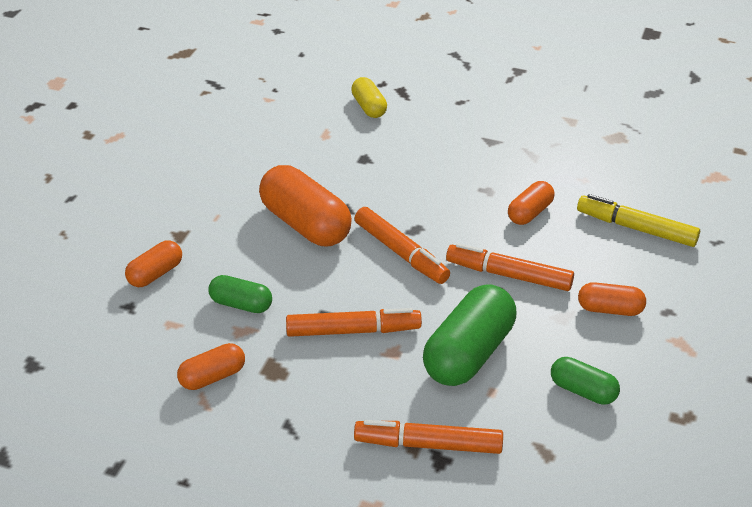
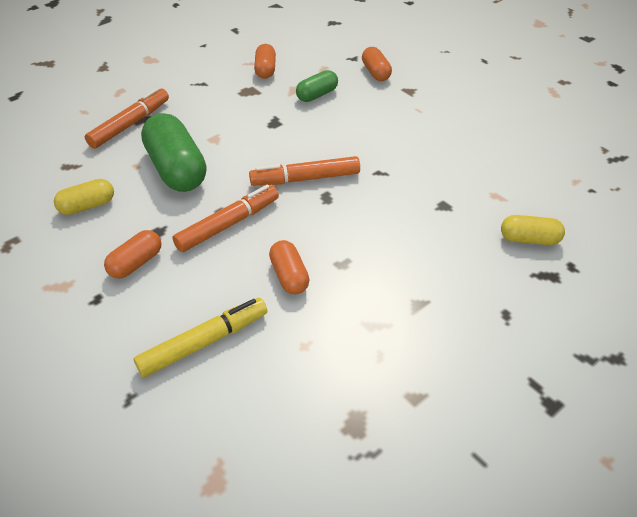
camera: 120 degrees right, 5 degrees up
(305, 224) = (377, 145): orange capsule -> none
(353, 331) = (249, 129): orange marker -> none
(583, 391) = (87, 206): green capsule -> yellow capsule

